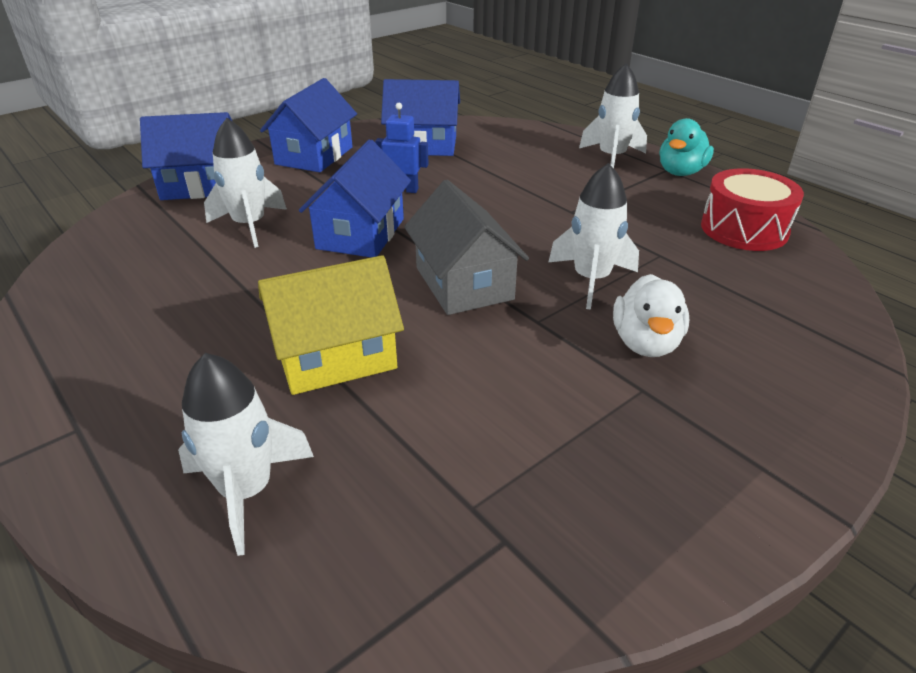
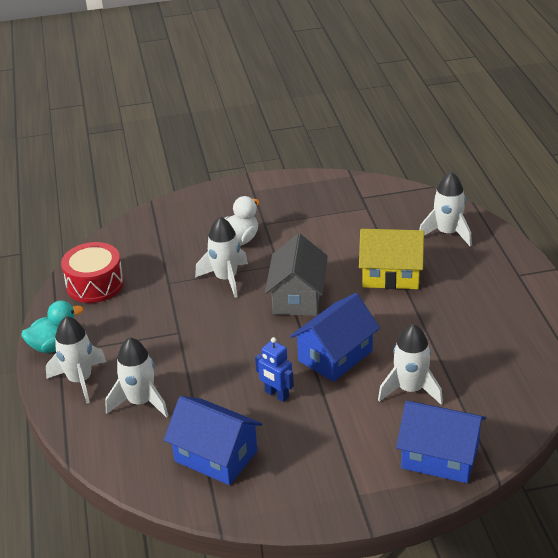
camera: 150 degrees left, 0 degrees up
(314, 156) = (325, 473): blue house -> none
(533, 158) = (140, 402): none -> white rocket

